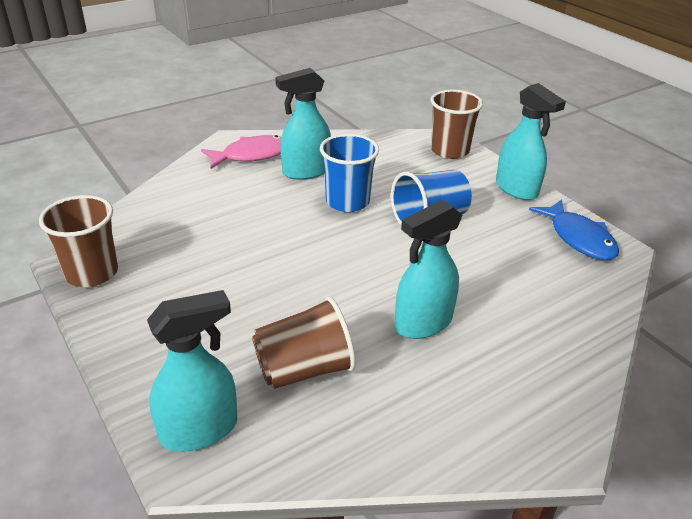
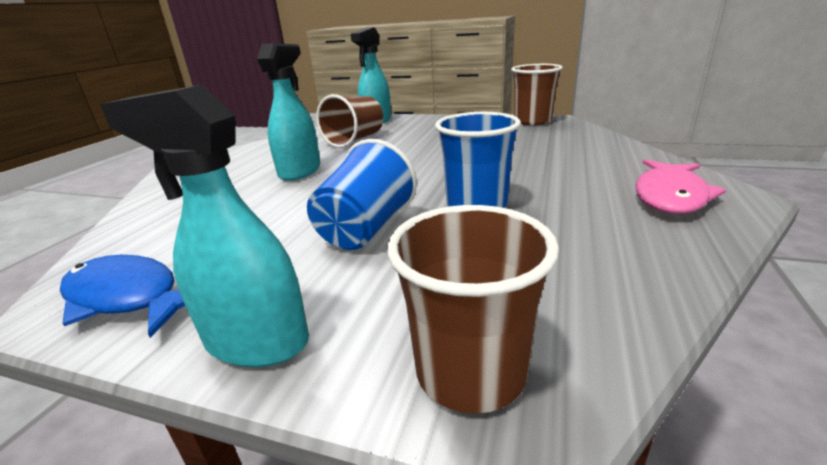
camera: 145 degrees right, 10 degrees down
(306, 171) = (580, 209): turquoise spray bottle -> none

